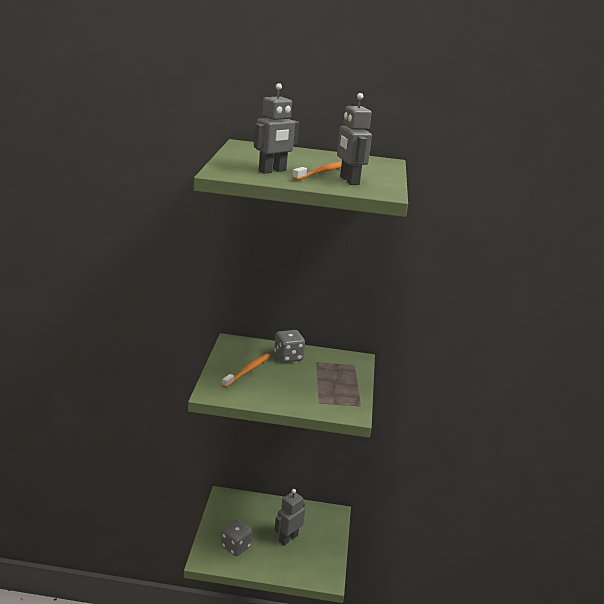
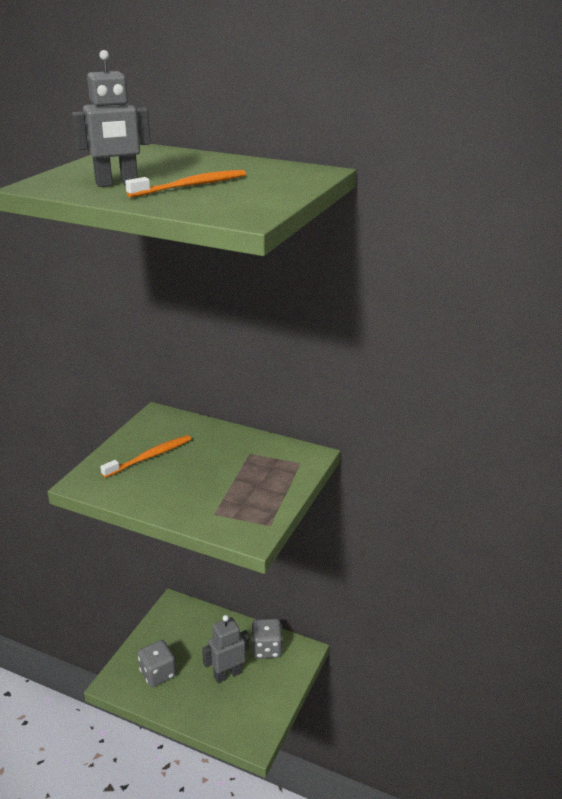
camera: 20 degrees right, 5 degrees up
(288, 357) = (216, 443): grey dice -> grey dice (266, 649)
(349, 181) = (213, 199): grey robot -> none

